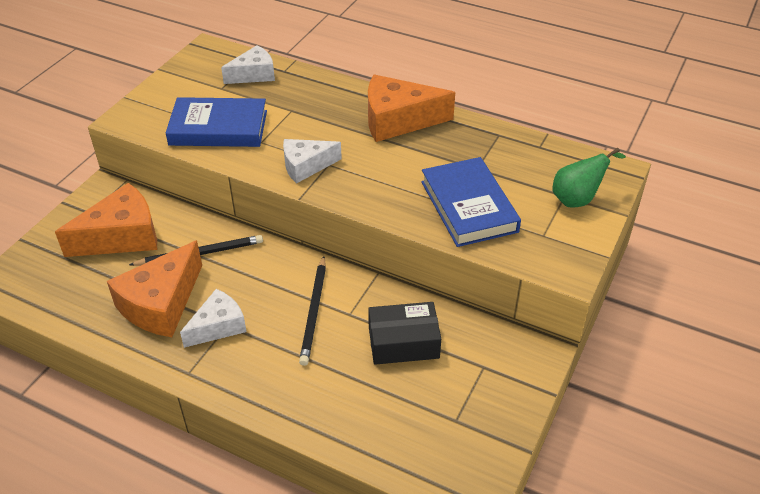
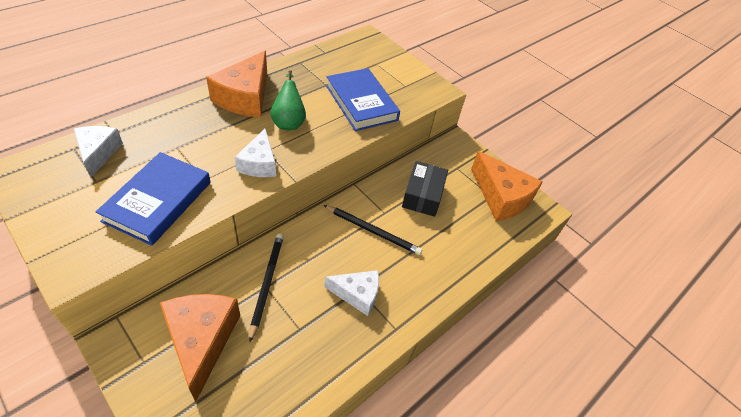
camera: 75 degrees left, 5 degrees up
(161, 304) = (311, 329): orange cheese -> orange cheese (501, 197)
(218, 326) = (357, 294): white cheese -> white cheese turned 120 degrees clockwise
(469, 206) = (361, 103): blue book -> blue book turned 60 degrees clockwise
(577, 199) = (383, 60): green pear -> green pear (288, 122)

